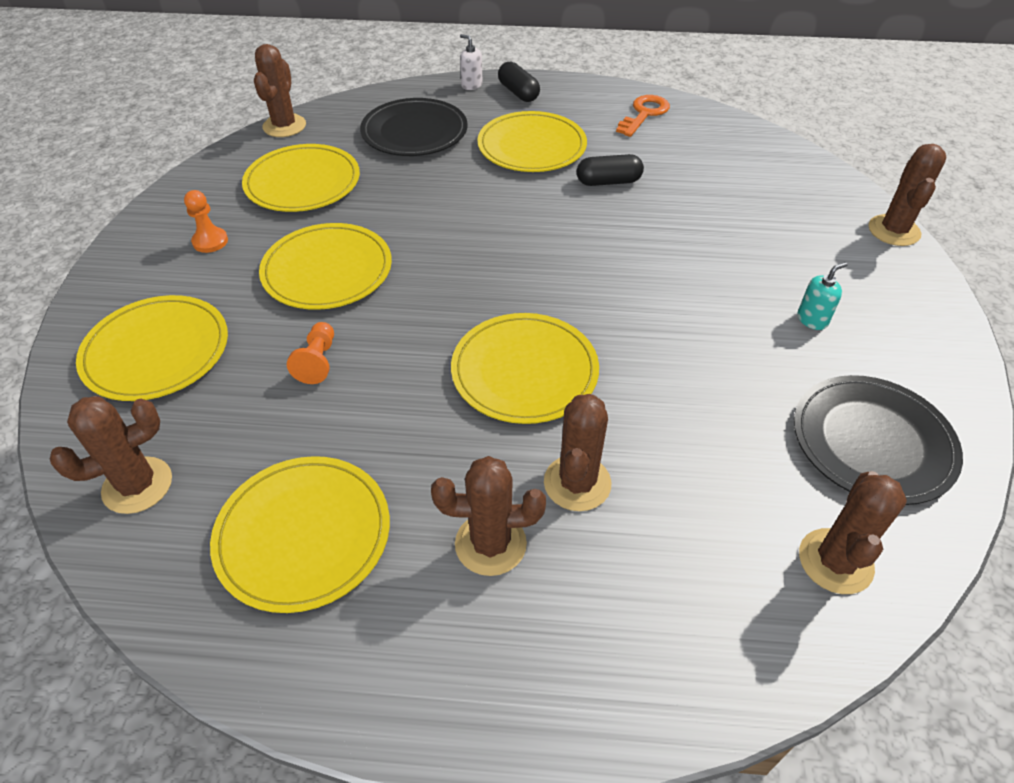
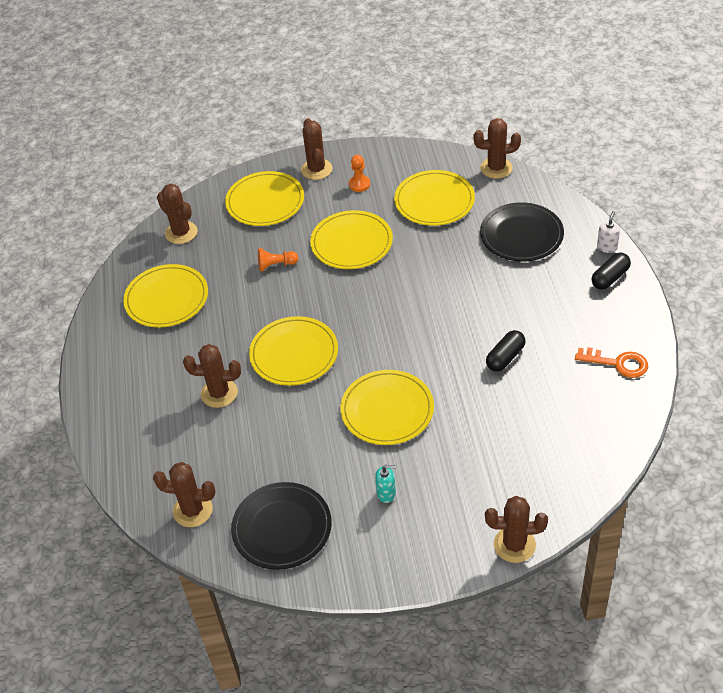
camera: 80 degrees right, 0 degrees up
(490, 544) = (175, 367): brown cactus -> brown cactus (316, 169)
(532, 146) = (533, 304): yellow plate -> yellow plate (387, 410)
(608, 182) = (505, 357): black capsule -> black capsule turned 60 degrees clockwise
(812, 319) = (386, 493): turquoise soap dispenser -> turquoise soap dispenser turned 45 degrees counterclockwise

